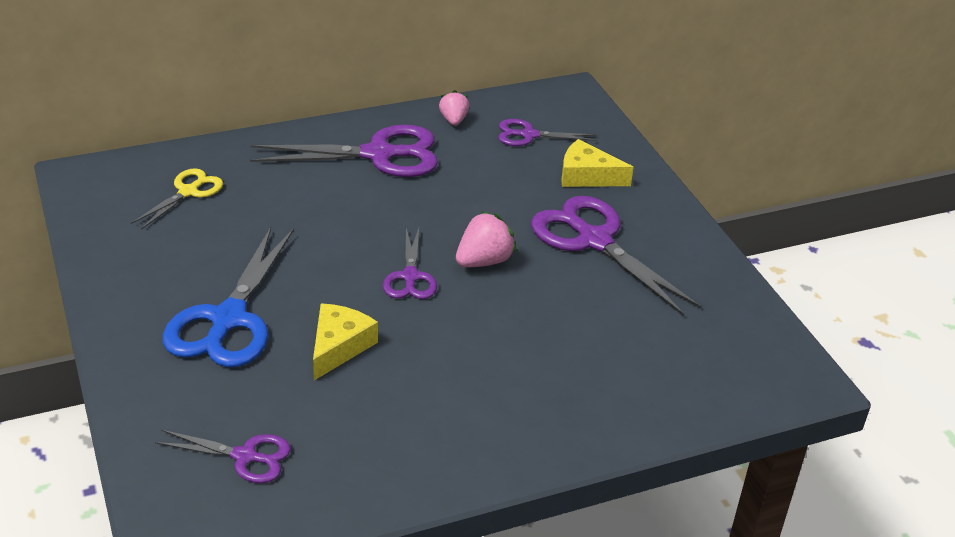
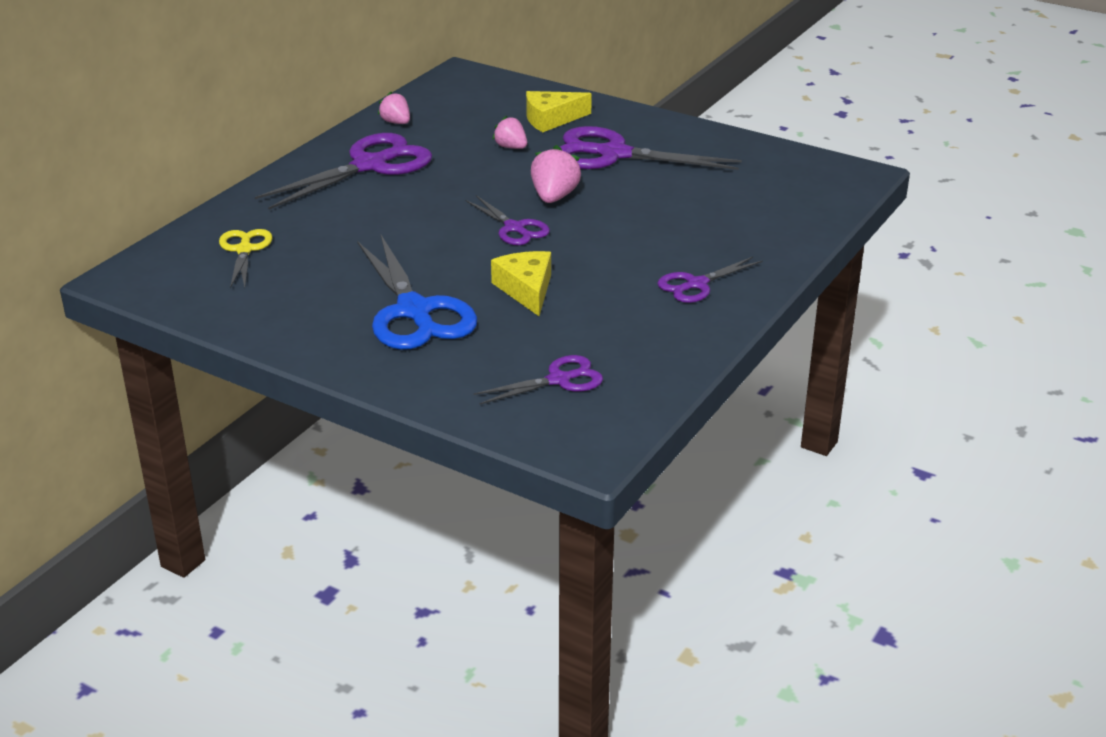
camera: 35 degrees left, 5 degrees down
(514, 190) = (511, 147): none -> pink strawberry
(528, 135) = (470, 110): purple scissors -> purple scissors (696, 284)

